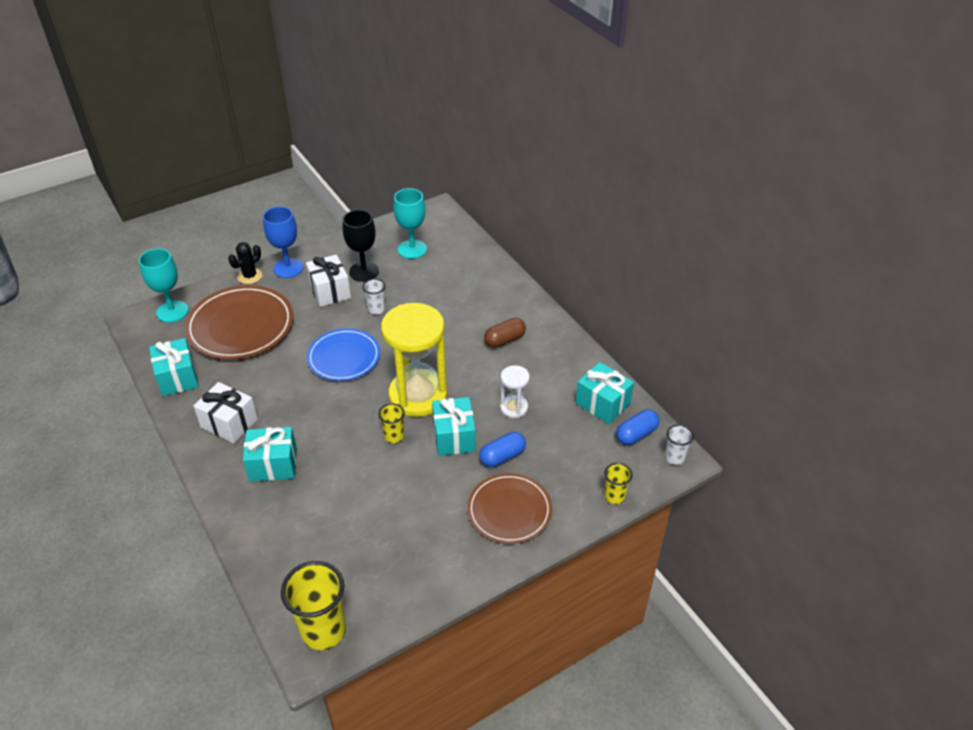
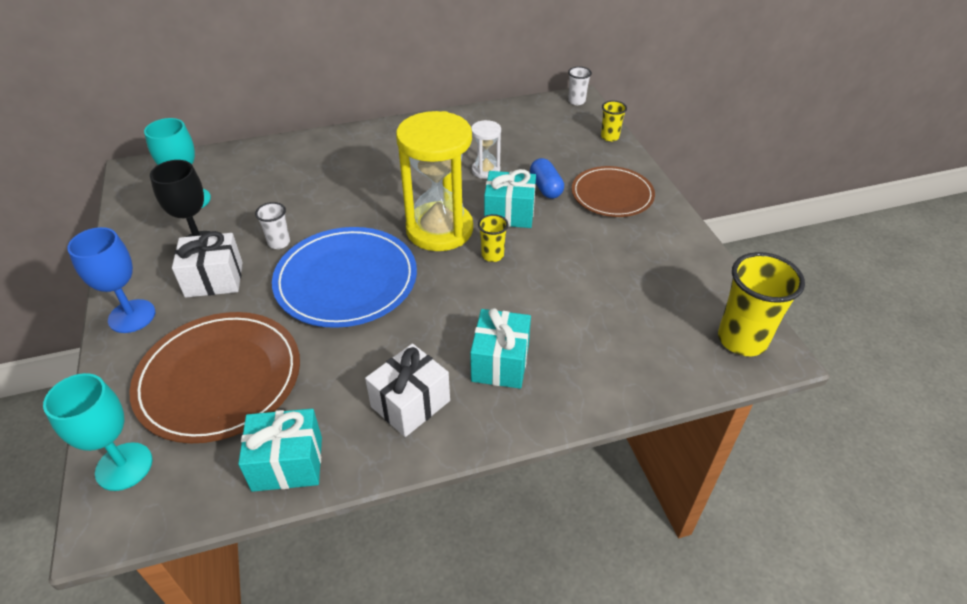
camera: 75 degrees left, 0 degrees up
(250, 276) = (114, 360): black cactus -> none
(344, 357) = (346, 280): blue plate -> blue plate, size x1.51
(504, 340) = (389, 160): brown capsule -> none
(602, 403) = (502, 122): turquoise gift -> none
(636, 434) = (545, 113): blue capsule -> none

